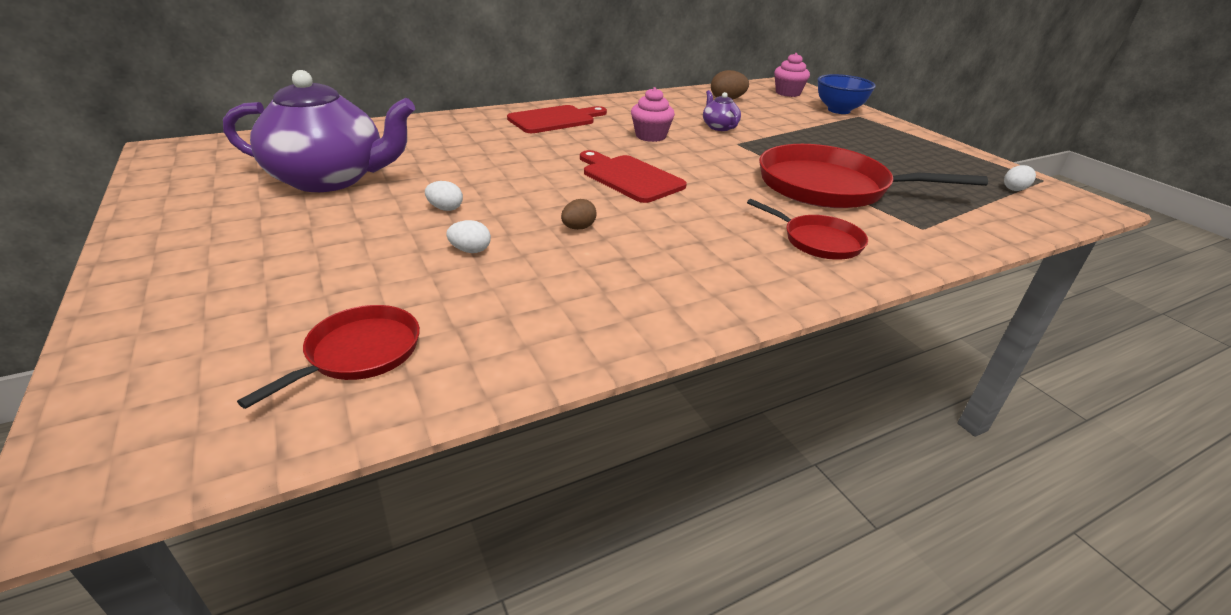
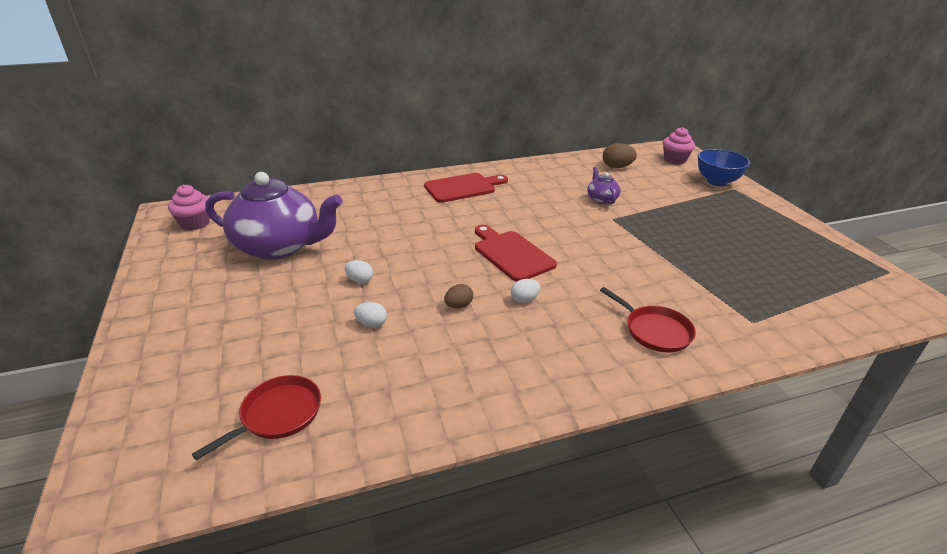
camera: 10 degrees right, 0 degrees up
(650, 136) = (539, 208): pink cupcake -> pink cupcake (195, 223)
(829, 187) = (681, 271): red pan -> none
(1014, 189) = (856, 281): white egg -> white egg (524, 299)

